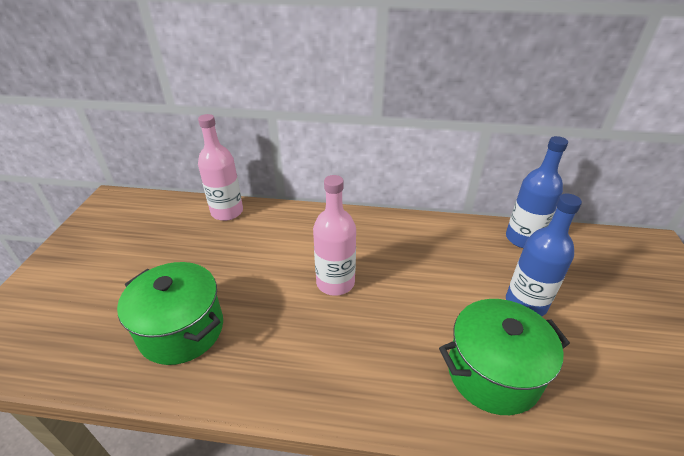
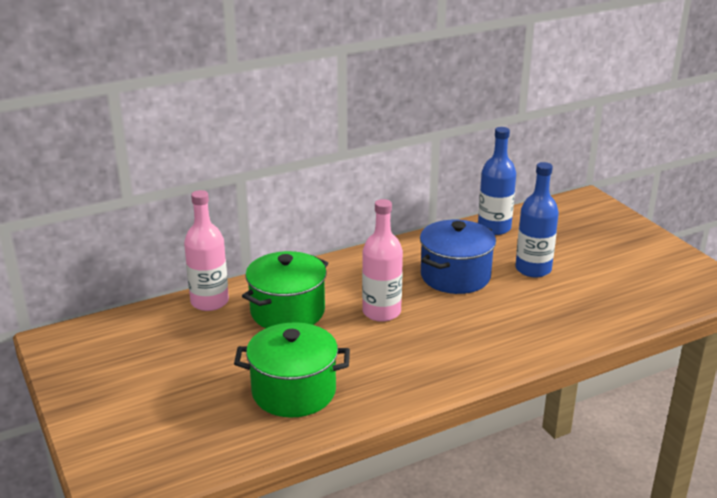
camera: 35 degrees left, 10 degrees down
(437, 275) = (455, 276): none -> blue pot
(493, 373) = (547, 316): green pot -> green pot (287, 312)

